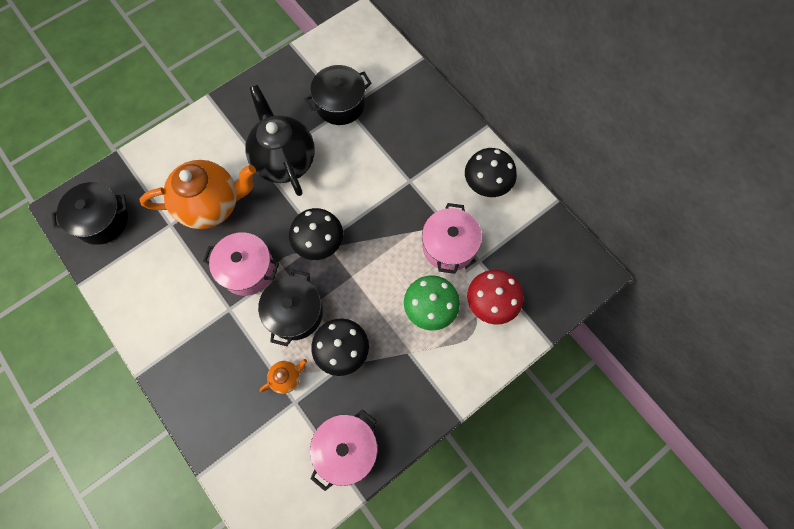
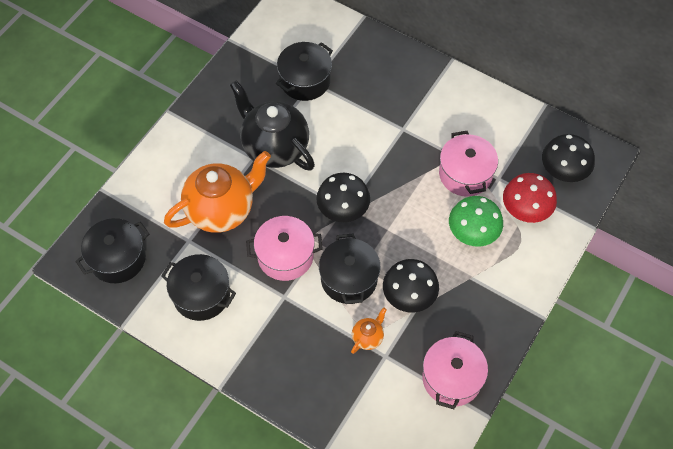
camera: 20 degrees left, 10 degrees down
(158, 281) = (201, 295): none -> black pot
(486, 184) = (475, 109): black mushroom -> black mushroom (563, 171)

